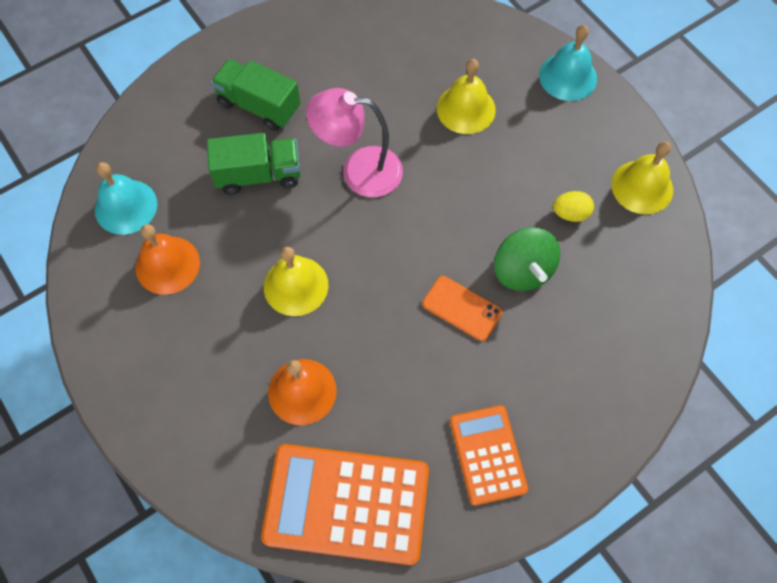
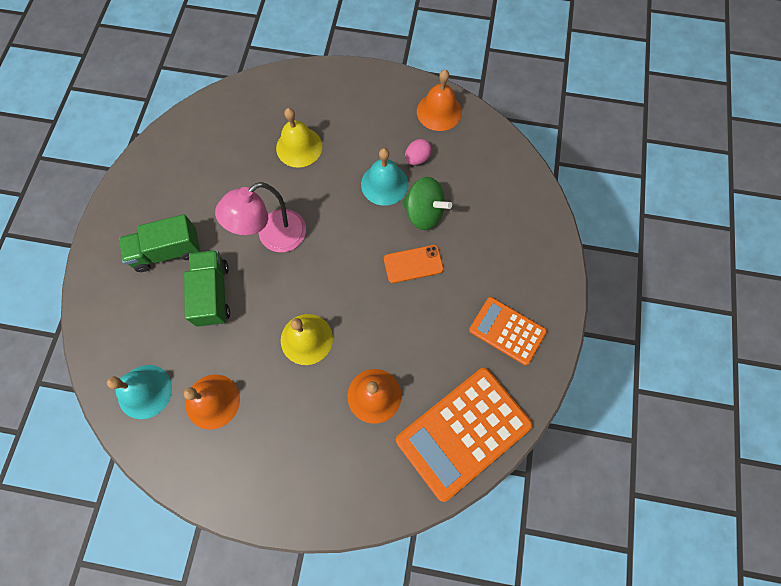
camera: 45 degrees left, 5 degrees up
(259, 175) = (213, 294): green truck -> green truck turned 45 degrees counterclockwise
(568, 76) = (338, 81): turquoise bell -> turquoise bell (384, 184)
(570, 213) = (417, 158): yellow egg -> pink egg
(642, 187) = (439, 111): yellow bell -> orange bell

